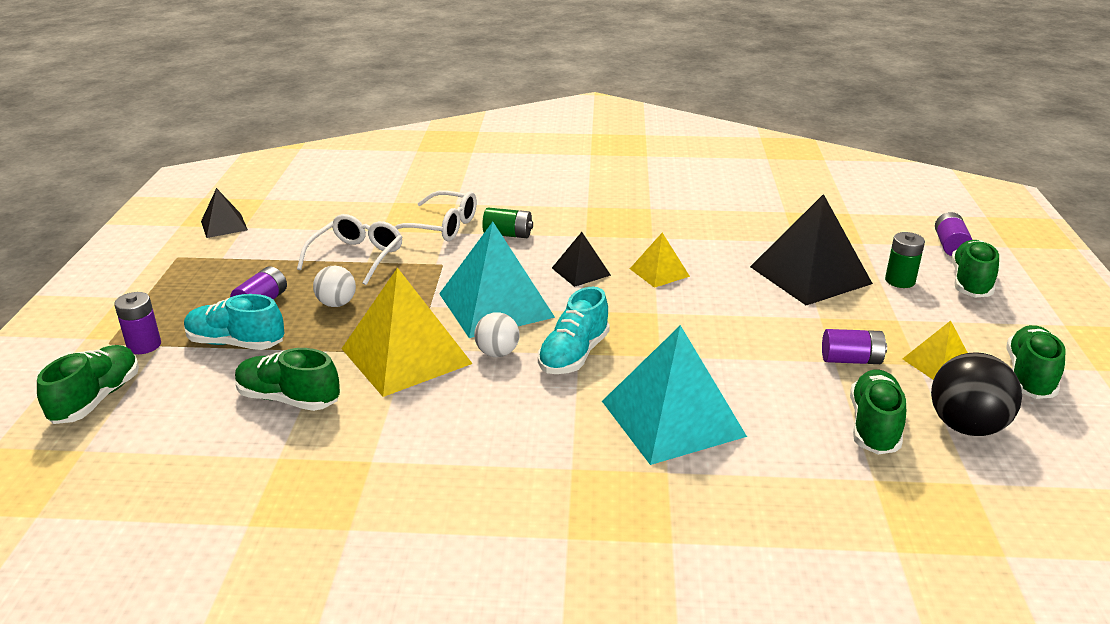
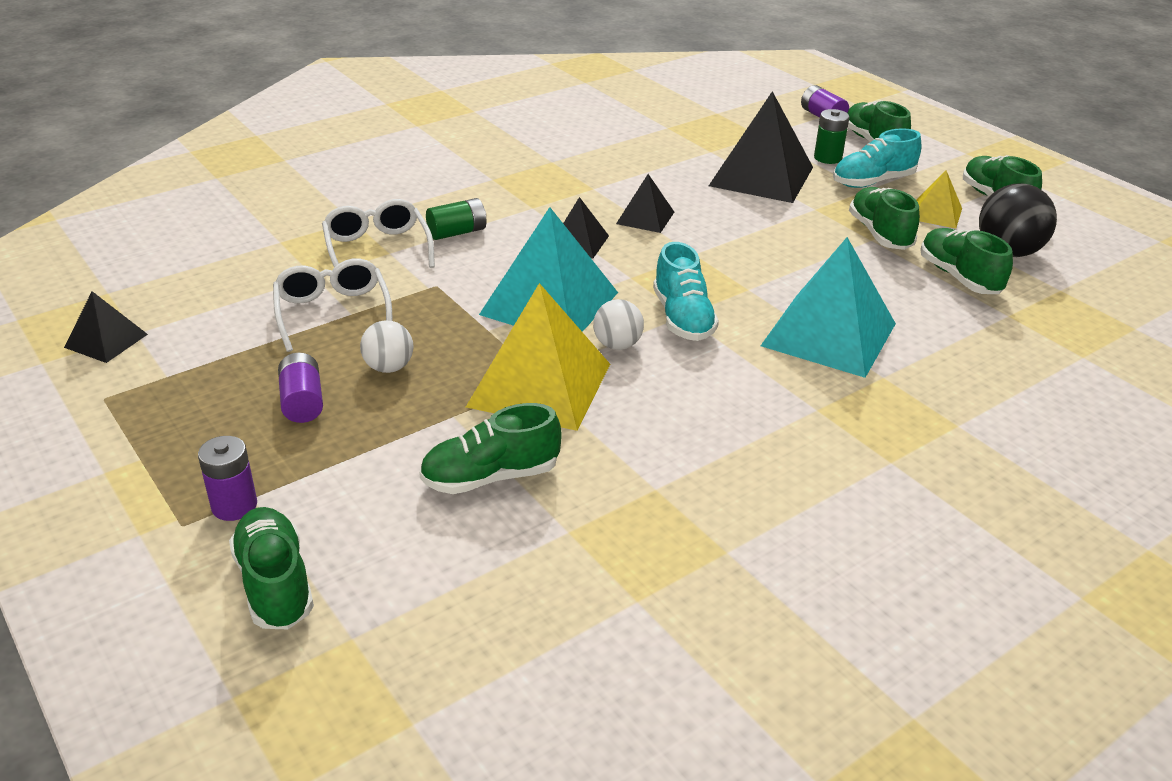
camera: 40 degrees left, 5 degrees up
(236, 343) = (343, 453): turquoise shoe -> turquoise shoe (873, 182)
(442, 227) = (377, 249): white glasses -> white glasses turned 90 degrees counterclockwise
(659, 272) = (645, 217): yellow pyramid -> black pyramid
(851, 360) = (880, 234): purple battery -> green shoe

